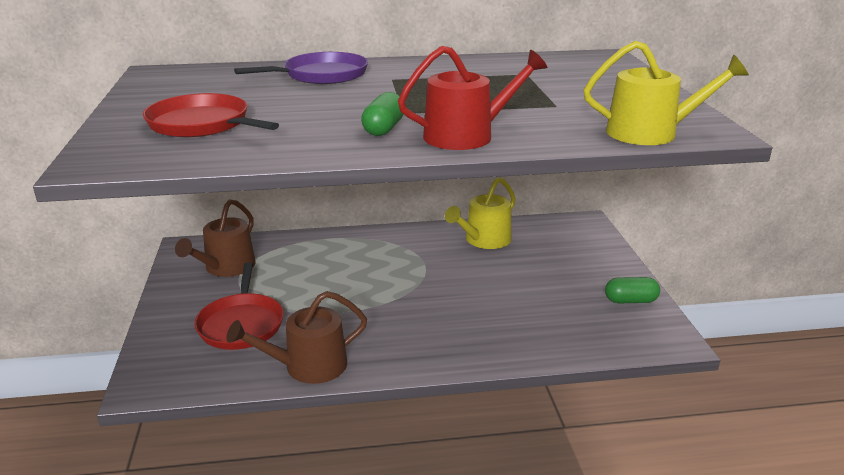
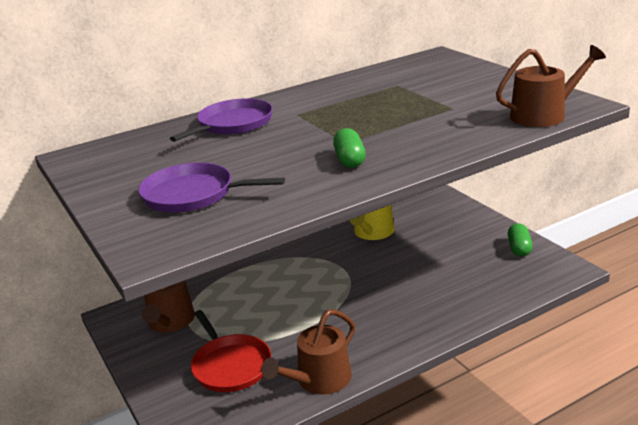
camera: 20 degrees left, 0 degrees up
(202, 124) = (193, 194): red pan -> purple pan
(466, 136) = (419, 150): red watering can -> none
(630, 301) = (519, 248): green capsule -> green capsule turned 60 degrees counterclockwise
(650, 133) = (543, 115): yellow watering can -> brown watering can

